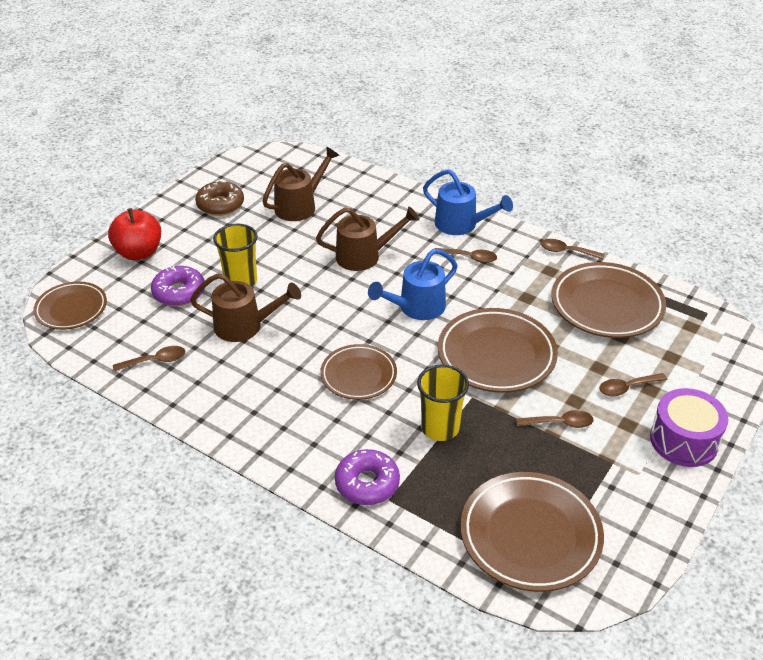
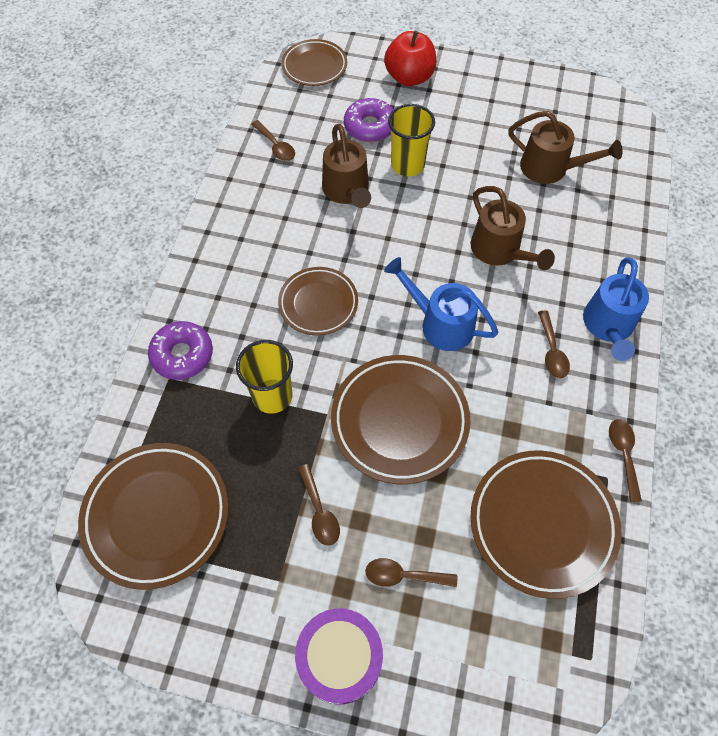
camera: 70 degrees right, 20 degrees up
(220, 205) = (513, 106): brown donut -> none
(627, 388) = (403, 575): brown spoon -> brown spoon turned 45 degrees counterclockwise

